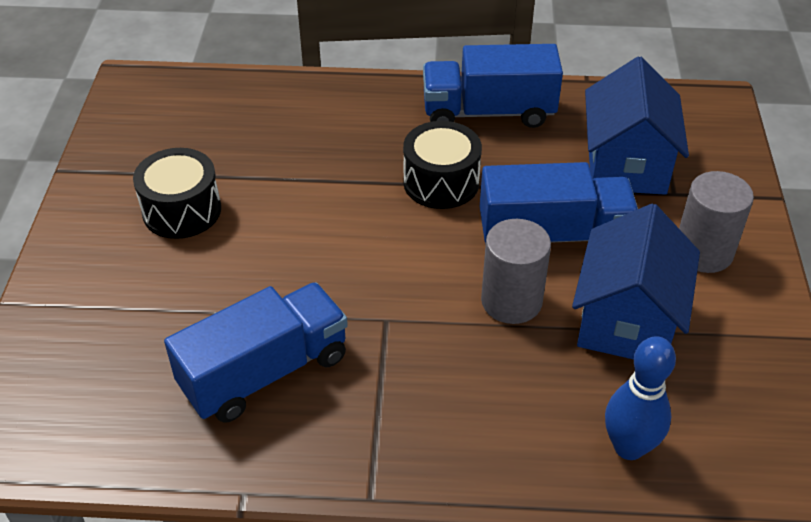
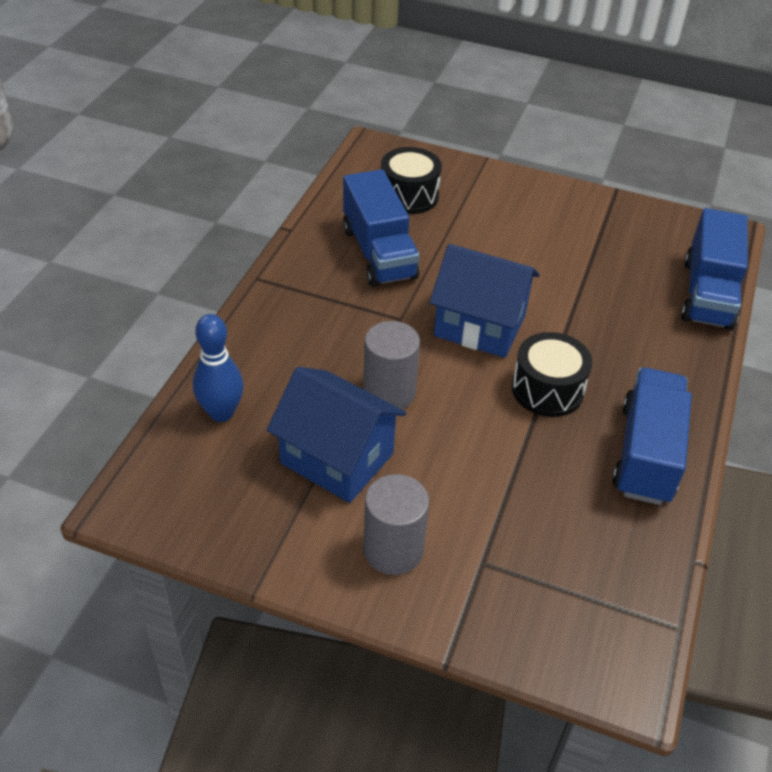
camera: 105 degrees right, 0 degrees up
(182, 210) = (554, 239): black drum -> black drum (409, 195)
(553, 235) = (454, 445): blue truck -> blue truck (707, 293)
(626, 164) = (537, 539): blue house -> blue house (479, 326)

